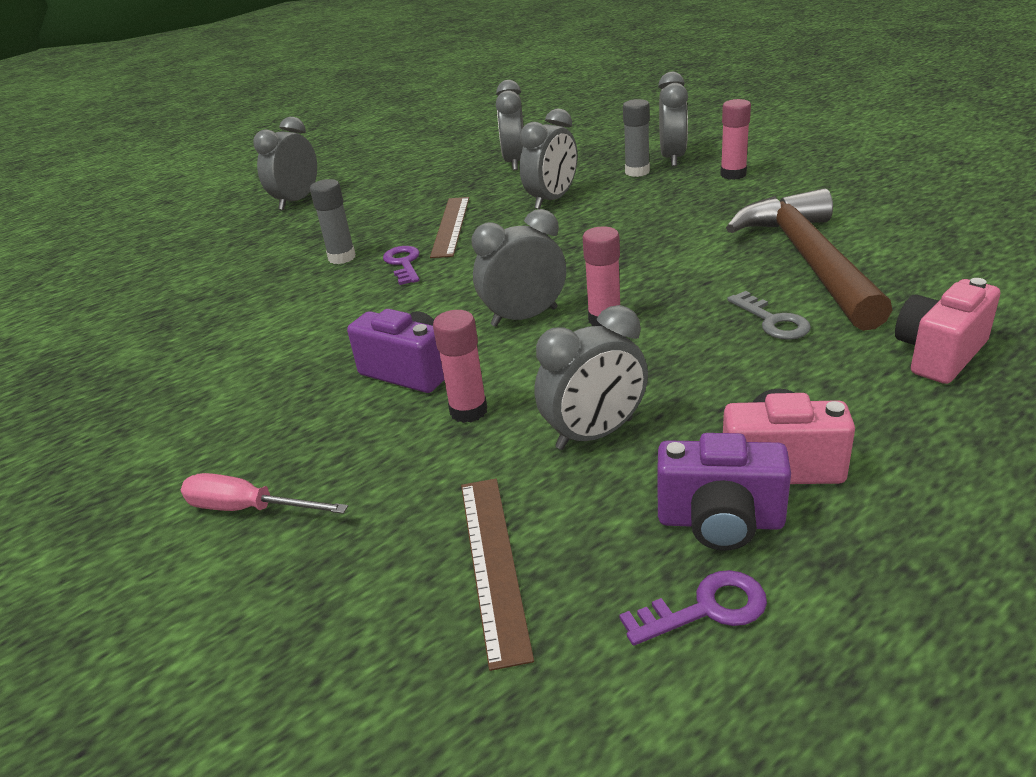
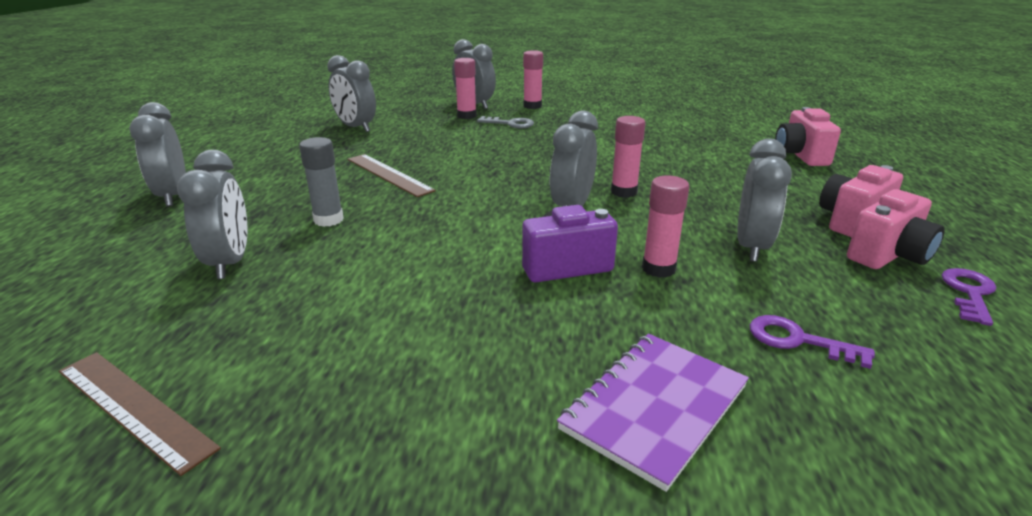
camera: 50 degrees left, 5 degrees down
(248, 508) = (654, 408): pink screwdriver -> purple notebook
(403, 263) = (401, 207): purple key -> purple key (798, 340)
(494, 564) = (860, 334): brown ruler -> brown ruler (134, 407)
(552, 200) = (438, 142): grey clock -> grey clock (230, 262)
(637, 172) = (466, 116): grey glue stick -> pink glue stick
(720, 521) = (889, 255): purple camera -> pink camera
(772, 321) = (708, 165): grey key -> grey key (510, 124)
(808, 260) = (662, 135): brown hammer -> none

